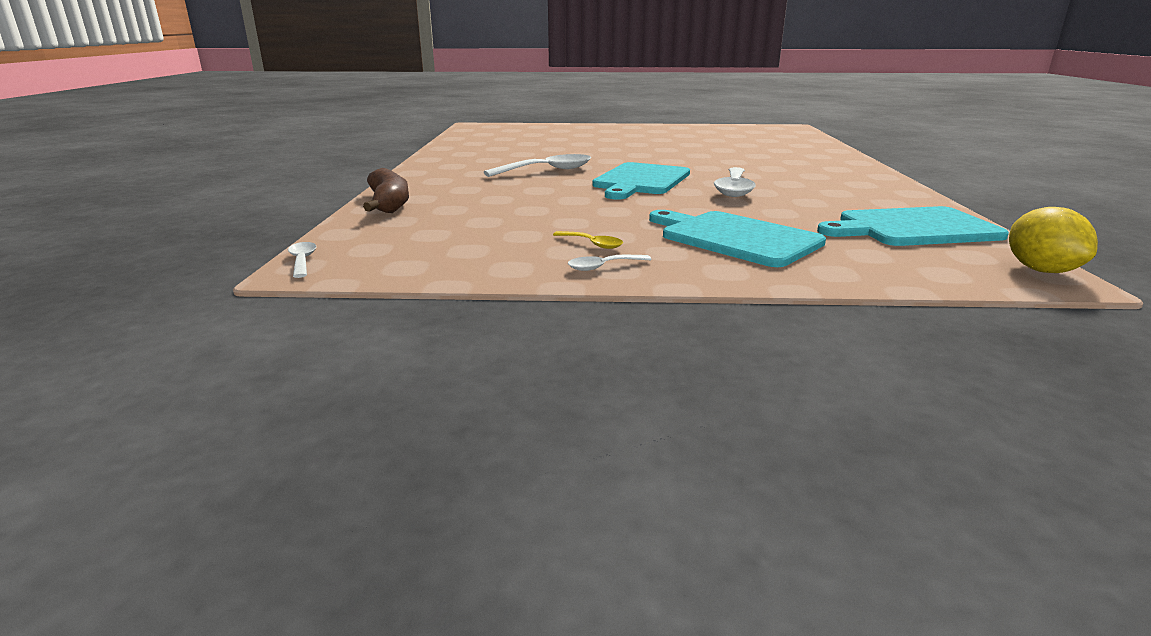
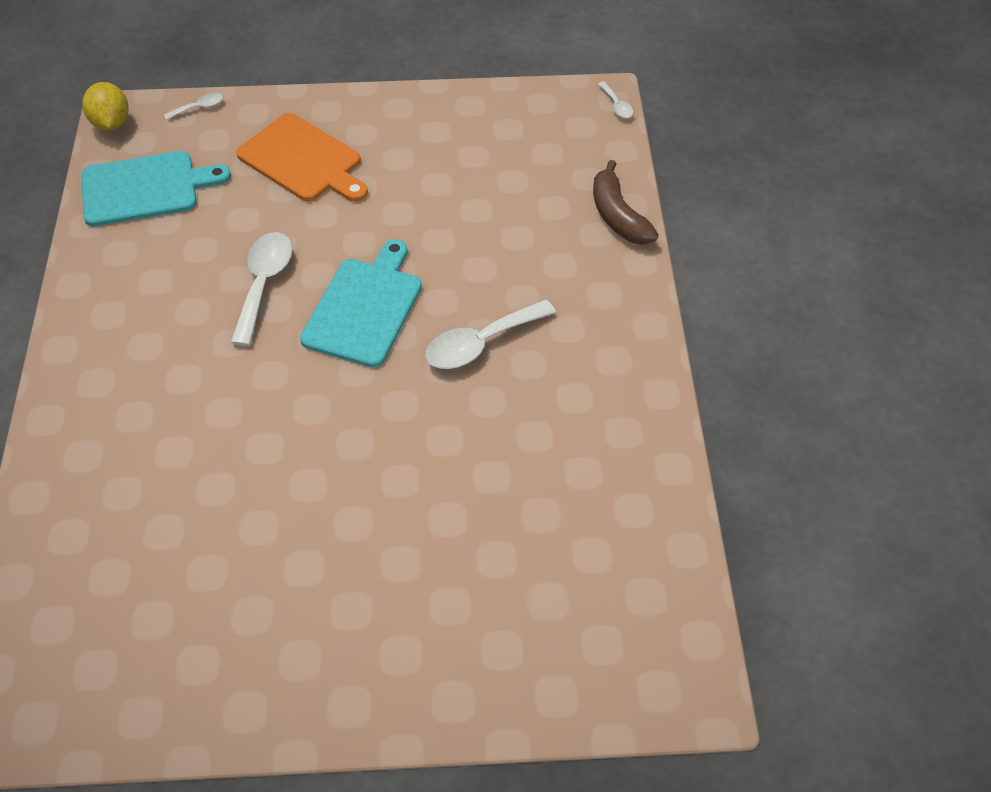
camera: 175 degrees right, 30 degrees up
(592, 244) = (416, 142): yellow spoon -> none
(603, 267) = (408, 110): white spoon -> white spoon (199, 107)
(735, 238) = (303, 160): turquoise cutting board -> orange cutting board

